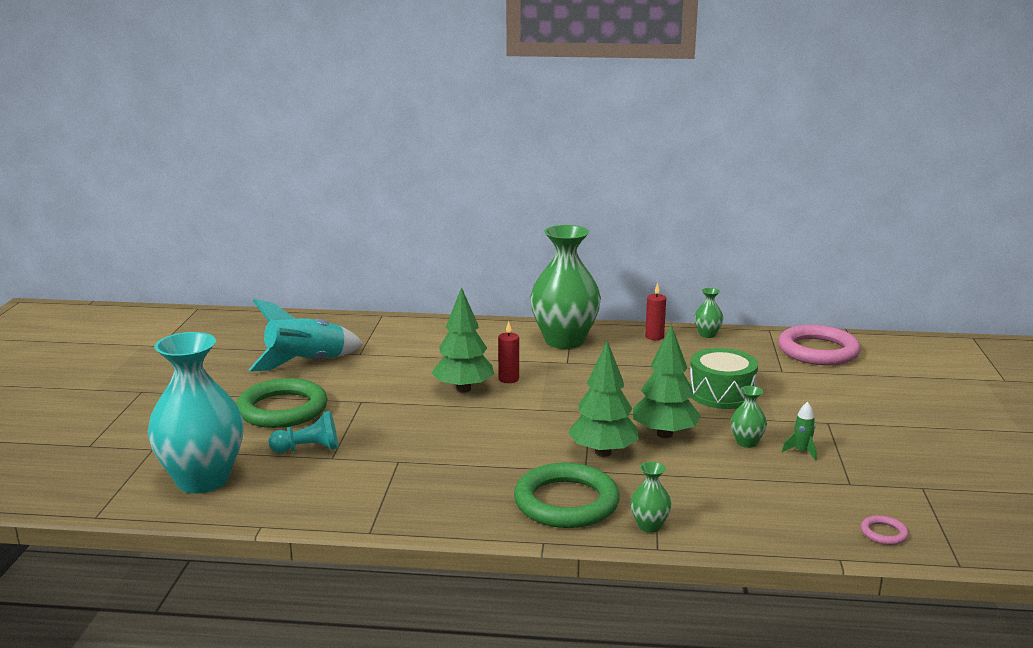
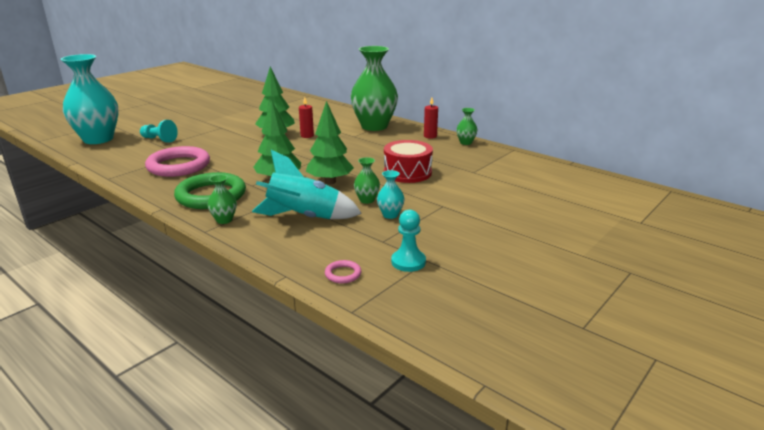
camera: 35 degrees right, 5 degrees up
(282, 409) = (184, 122): green ring -> none
(306, 363) = (233, 107): turquoise rocket -> turquoise rocket (303, 217)
(721, 394) = (407, 173): green drum -> red drum
(801, 451) = (390, 215): green rocket -> turquoise vase
(818, 351) = (523, 168): pink ring -> pink ring (179, 166)
(911, 496) = (408, 262): none -> turquoise pawn

